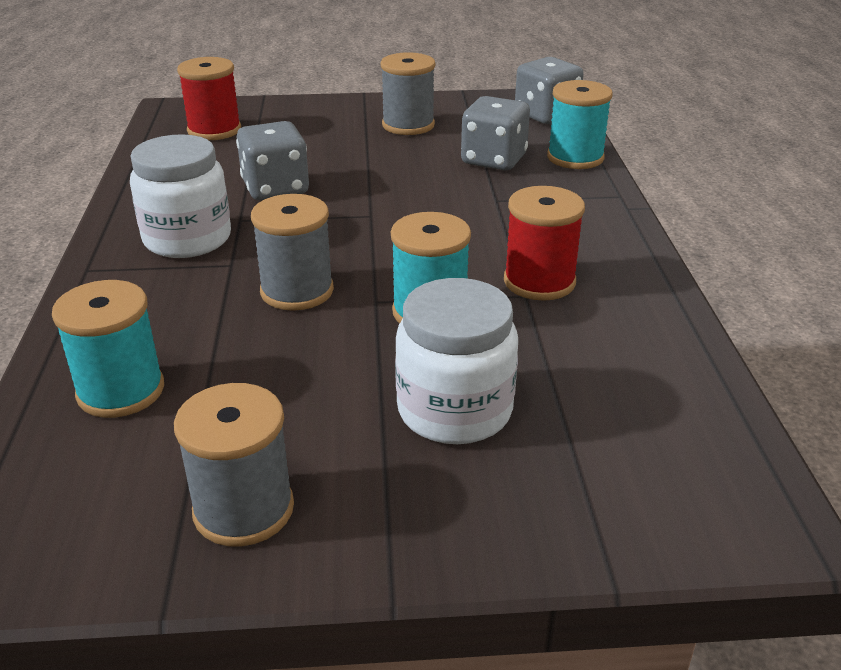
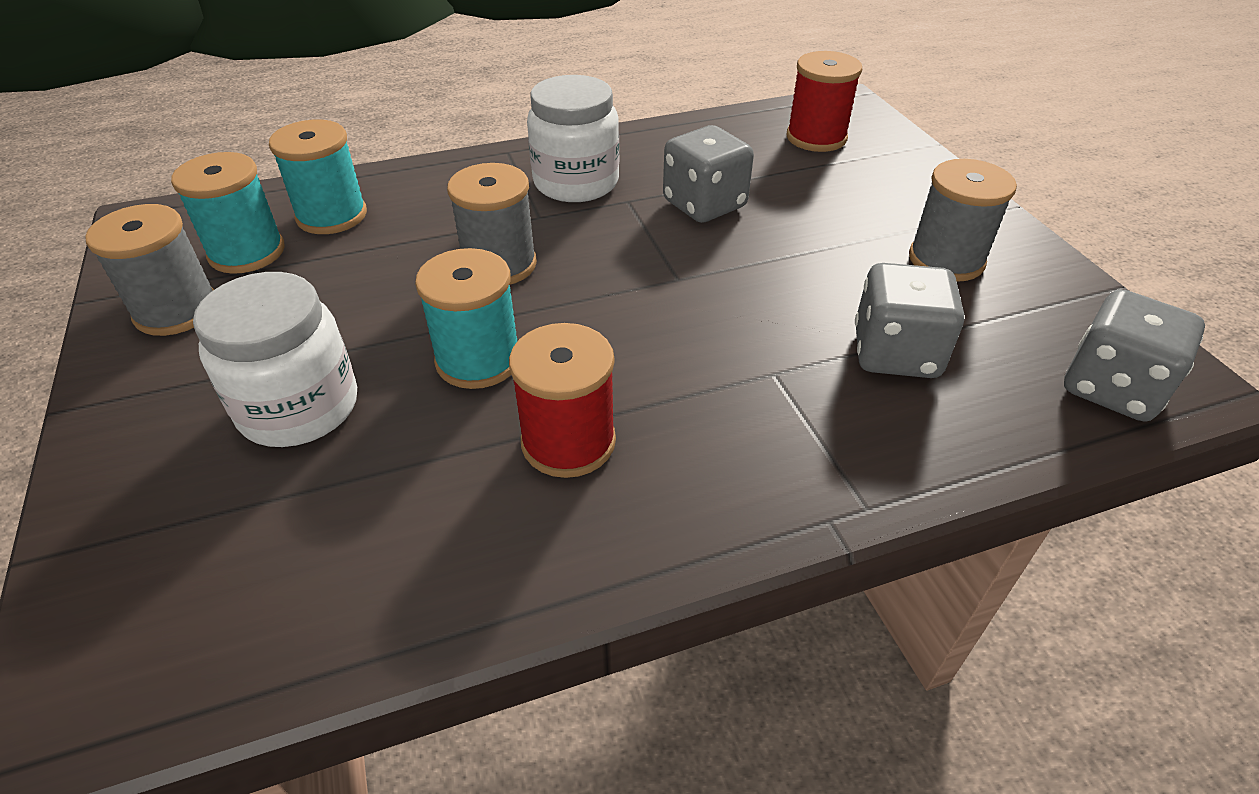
camera: 75 degrees right, 10 degrees up
(575, 157) = (970, 440): turquoise spool -> turquoise spool (247, 252)

